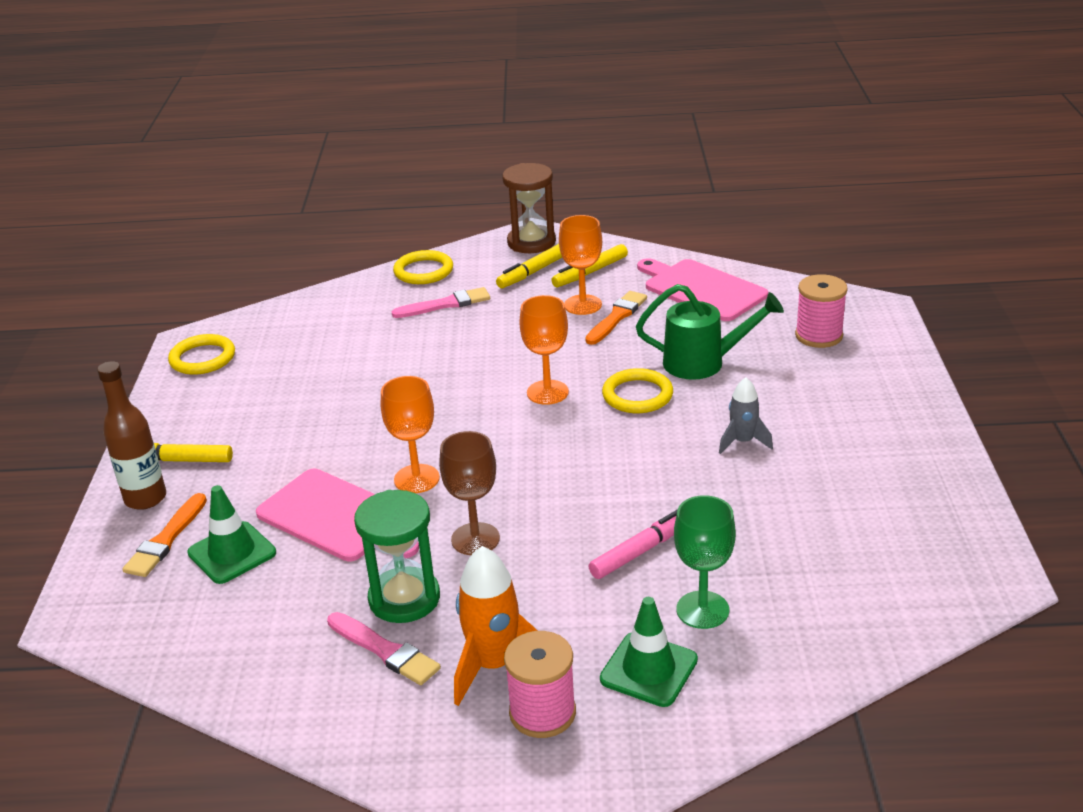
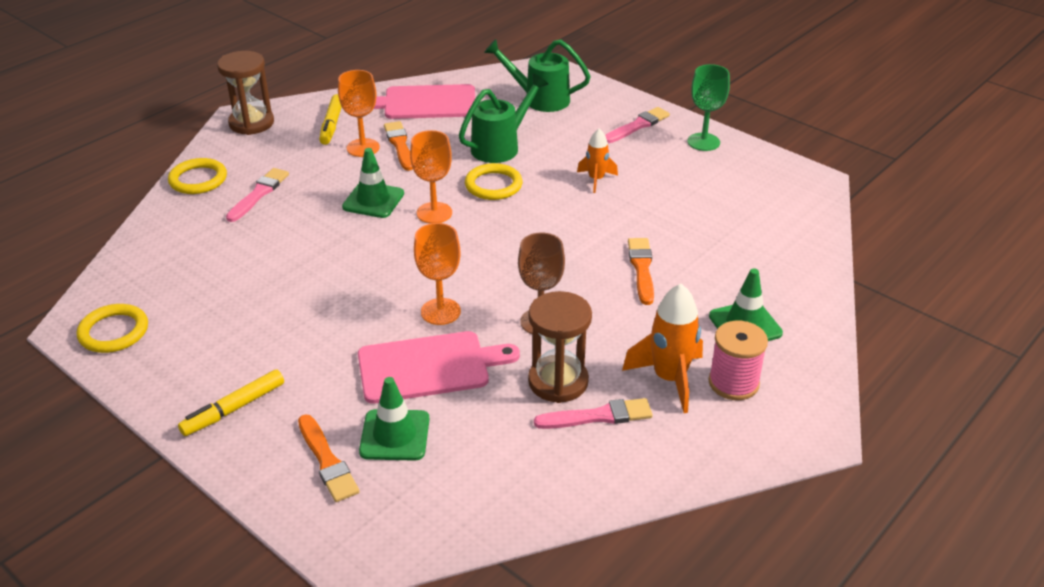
camera: 50 degrees left, 5 degrees up
(145, 498) = (256, 449): brown bottle -> none
(404, 598) = (558, 381): green hourglass -> brown hourglass
(518, 355) = (373, 200): none -> green traffic cone
(533, 272) = (288, 143): yellow marker -> none
(642, 551) = (641, 269): pink marker -> orange brush
(702, 610) = (720, 278): green goblet -> green goblet (703, 142)
(743, 442) = (596, 179): grey rocket -> orange rocket
(818, 336) = (540, 99): pink spool -> green watering can
(879, 411) = (637, 126): none -> pink brush

